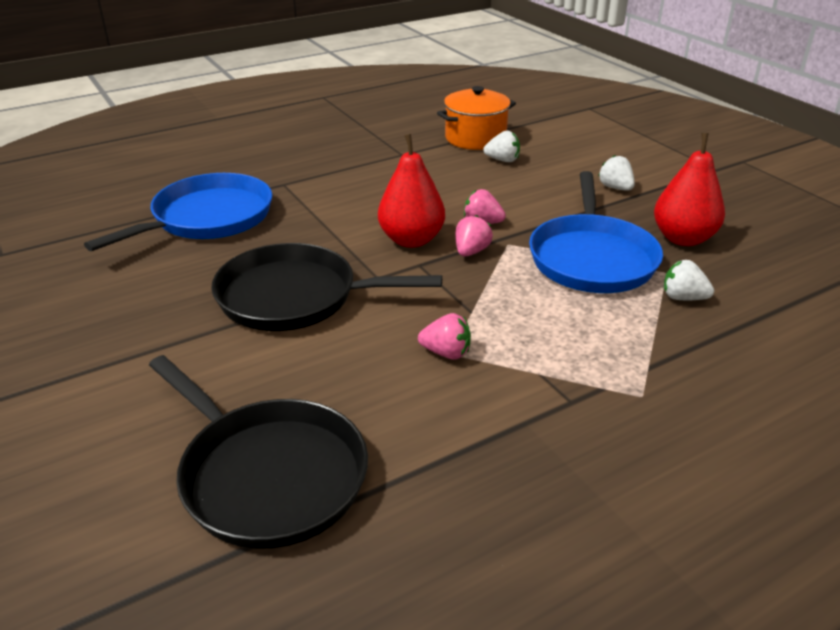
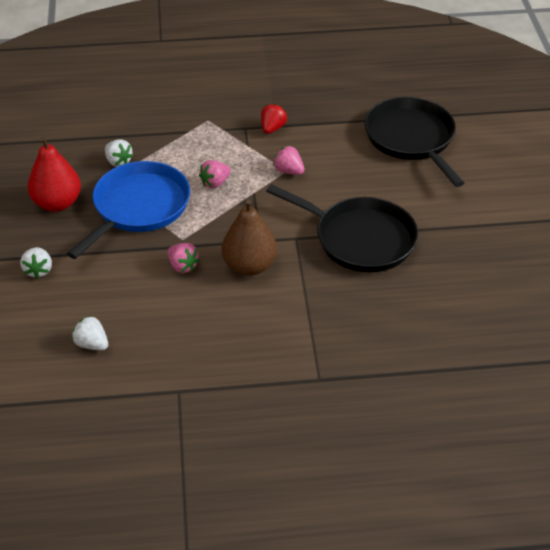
camera: 155 degrees left, 10 degrees up
(208, 218) = (402, 349): blue pan -> none
(411, 240) = (249, 266): red pear -> brown pear
(471, 251) = (215, 240): pink strawberry -> pink strawberry (215, 183)
(475, 138) = (83, 394): orange pot -> none
(527, 415) = (272, 128): none -> red strawberry

